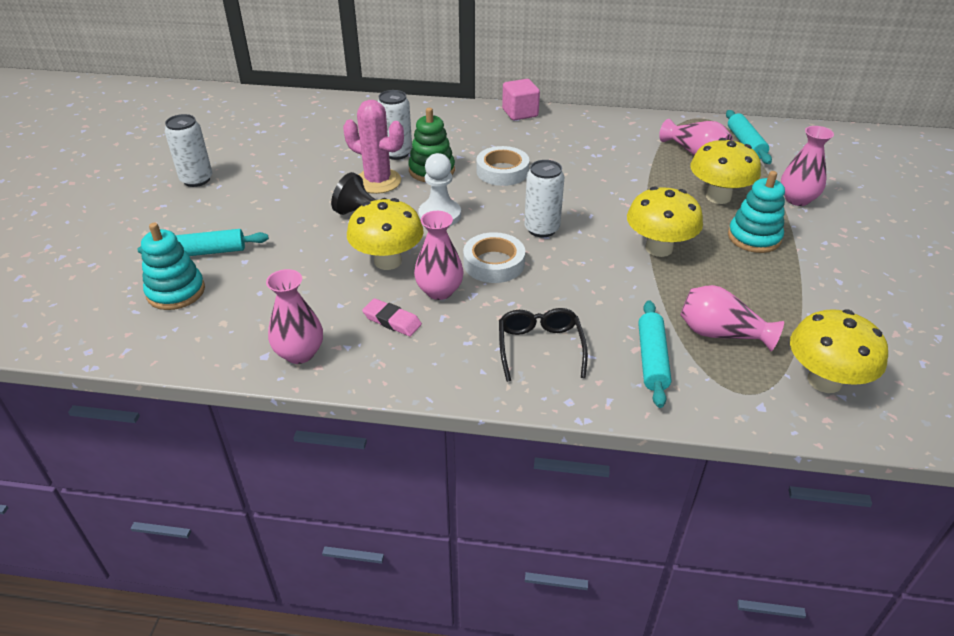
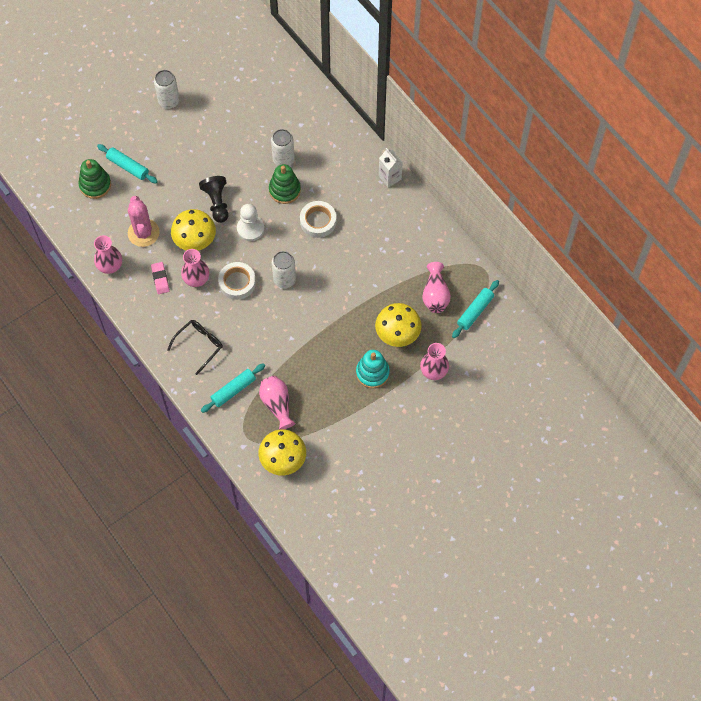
camera: 45 degrees right, 25 degrees up
(176, 292) = (95, 185): turquoise stacking toy -> green stacking toy
(378, 181) = (250, 176): pink cactus -> pink cactus (143, 233)
(520, 113) = (390, 177): pink cube -> white carton
(659, 248) = (319, 339): yellow mushroom -> none

